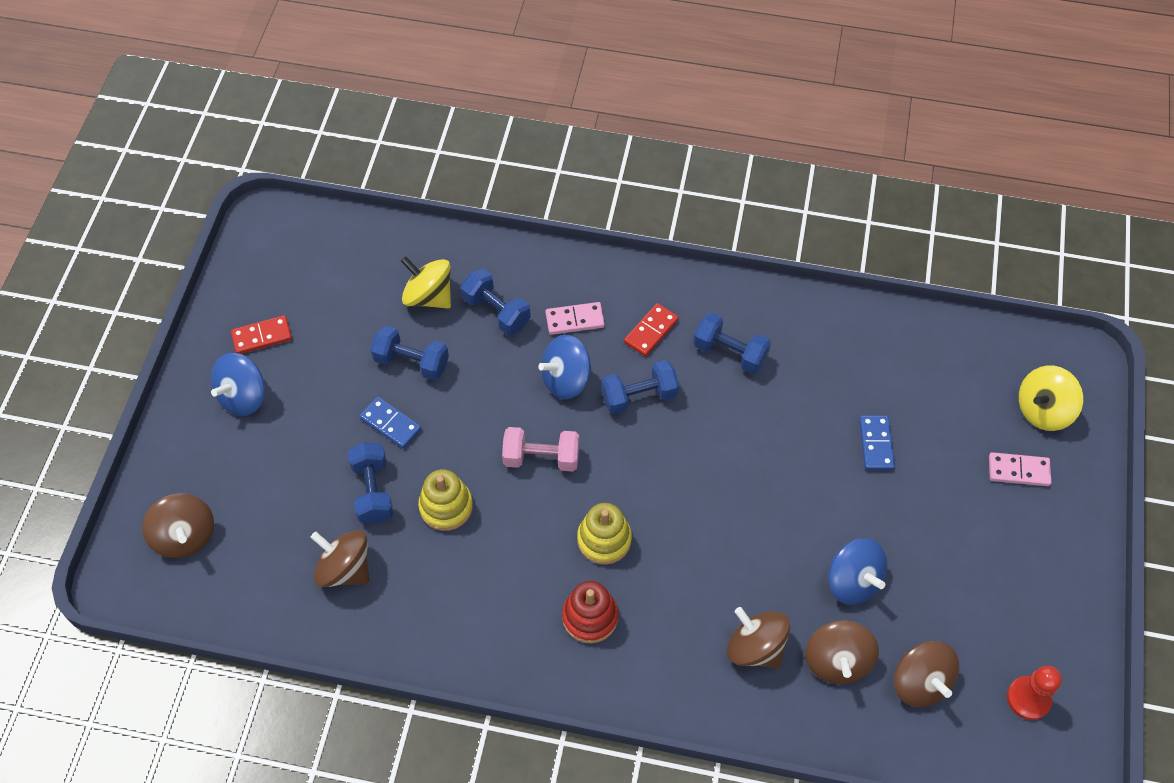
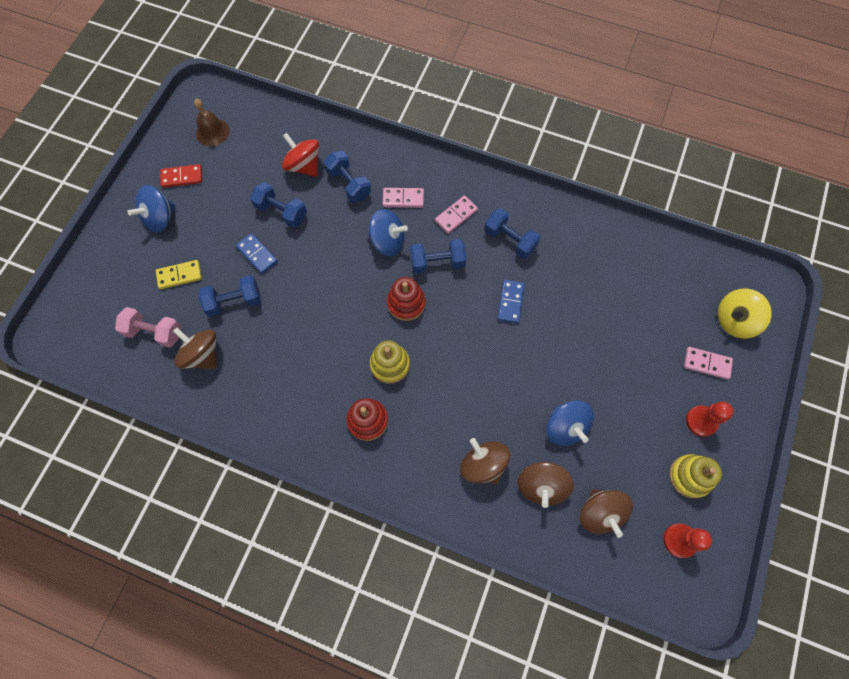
camera: 10 degrees right, 10 degrees up
(185, 536) = (98, 312): brown spinning top -> none
(289, 468) = (179, 275): none -> yellow domino
(291, 269) = (212, 132): none -> brown bell
(373, 491) = (234, 301): blue dumbbell -> blue dumbbell turned 75 degrees clockwise
(429, 296) = (304, 166): yellow spinning top -> red spinning top
(446, 506) = (283, 321): yellow stacking toy -> yellow stacking toy (690, 476)
(541, 458) = (358, 296): pink dumbbell -> pink dumbbell (154, 332)
(566, 379) = (387, 241): blue spinning top -> blue spinning top turned 150 degrees counterclockwise
(608, 456) = (406, 303): none -> red stacking toy
(651, 331) = (456, 215): red domino -> pink domino
(876, 444) = (603, 326): blue domino -> blue domino (510, 302)
(1026, 544) = (701, 421): none -> red pawn

